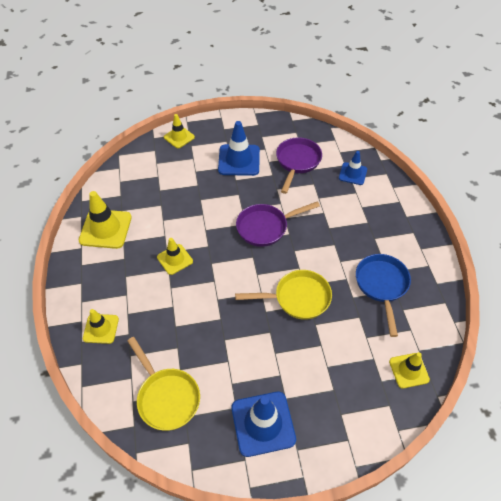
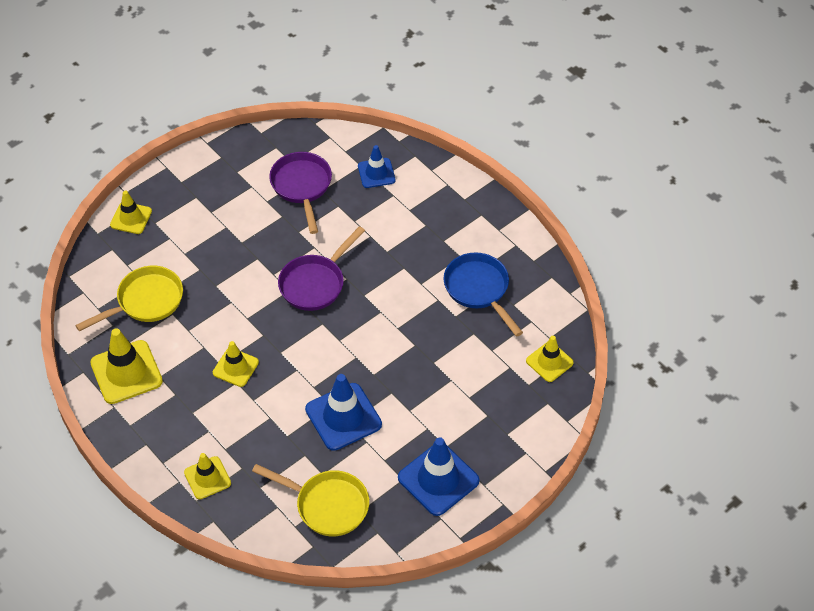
camera: 30 degrees left, 0 degrees up
(239, 160) = (229, 215): blue traffic cone -> blue traffic cone (343, 417)
(297, 298) = (399, 344): yellow pan -> yellow pan (145, 301)

